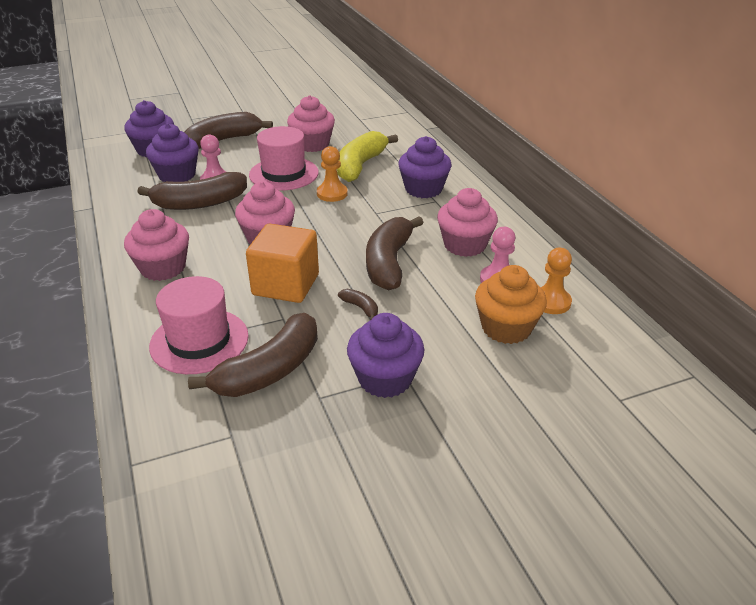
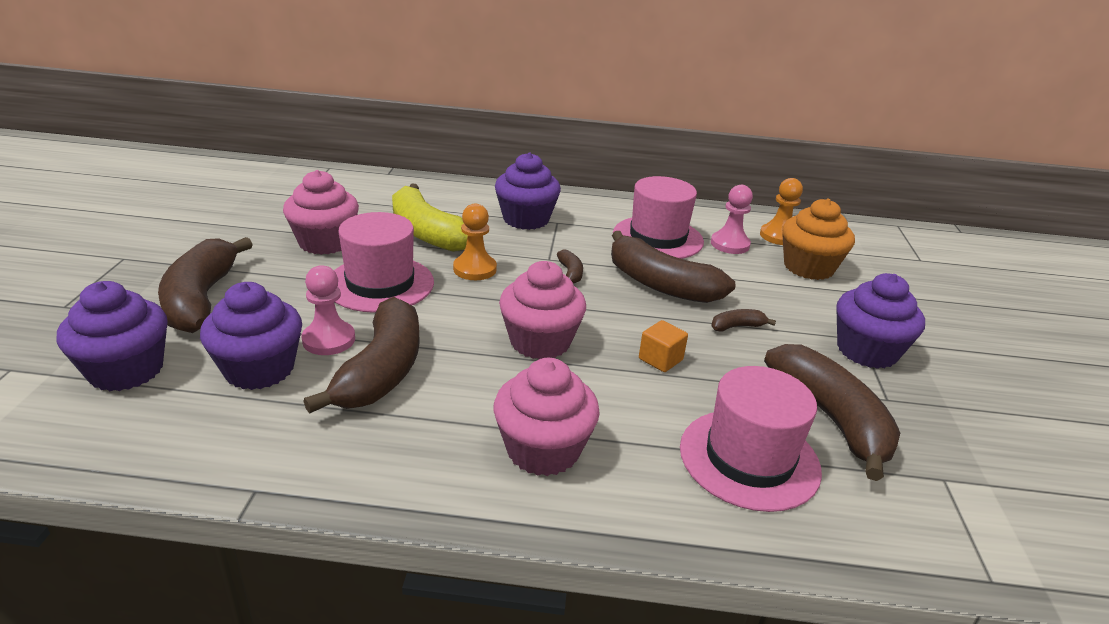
camera: 65 degrees left, 5 degrees down
(286, 285) = (660, 359): orange cube -> orange cube, size x0.46
(364, 225) = (570, 273): none -> brown banana
(464, 245) = (657, 238): pink cupcake -> pink hat

